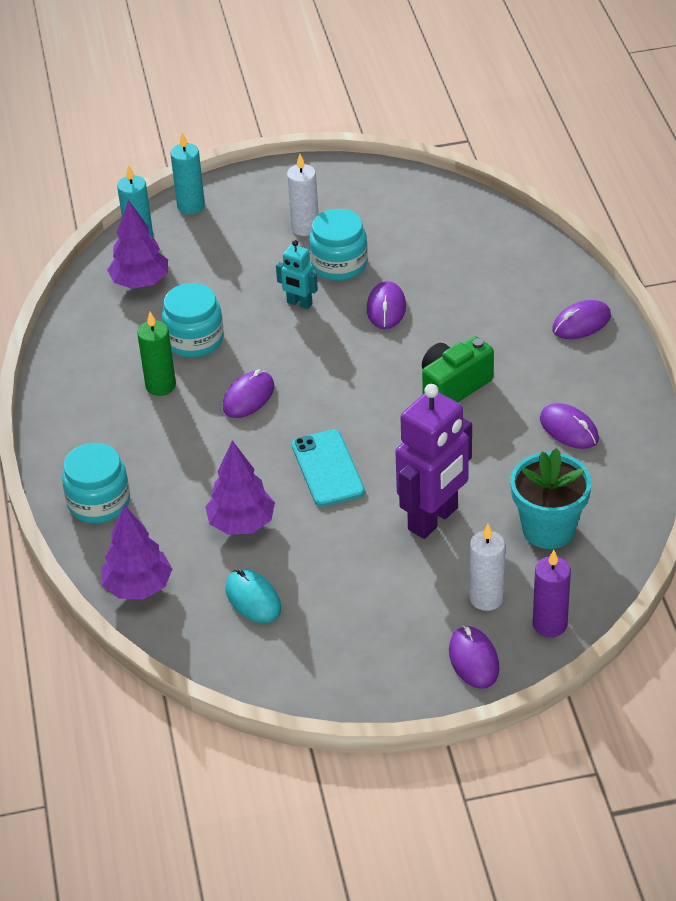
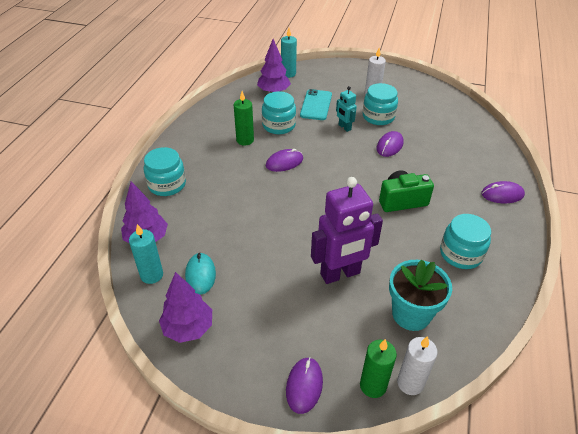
camera: 25 degrees right, 0 degrees up
(191, 206) = (323, 68): turquoise candle -> turquoise candle (152, 275)
(242, 523) = (229, 227): purple tree -> purple tree (188, 328)
(327, 468) = (298, 217): turquoise phone -> turquoise phone (316, 105)
(486, 598) = (341, 344): white candle -> white candle (410, 383)
(550, 624) = (373, 385): purple candle -> green candle
(569, 429) = (461, 254): purple mouse -> turquoise jar

